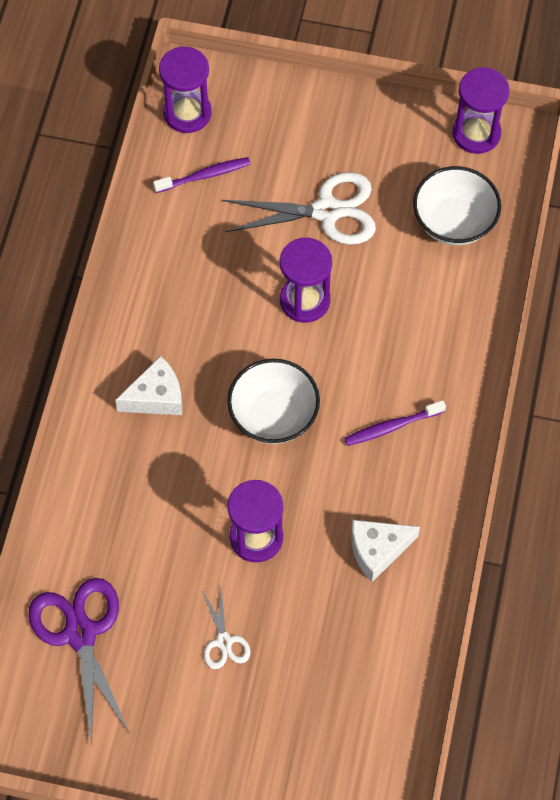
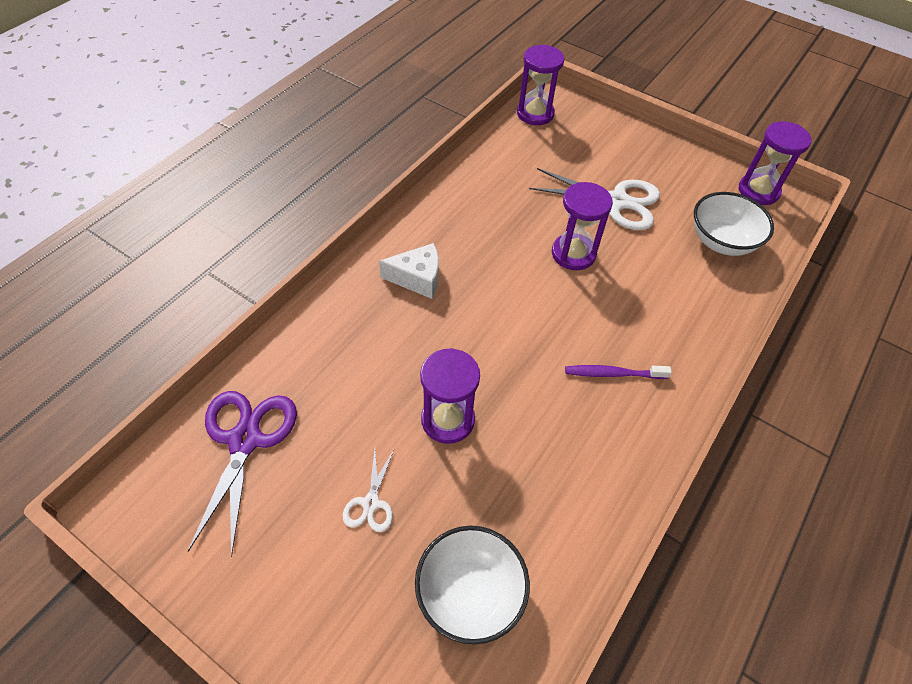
camera: 20 degrees right, 10 degrees down
(204, 175) = (530, 151): purple toothbrush -> none
(273, 415) = (509, 327): white bowl -> white bowl (470, 594)
(377, 550) = (558, 477): white cheese -> none

